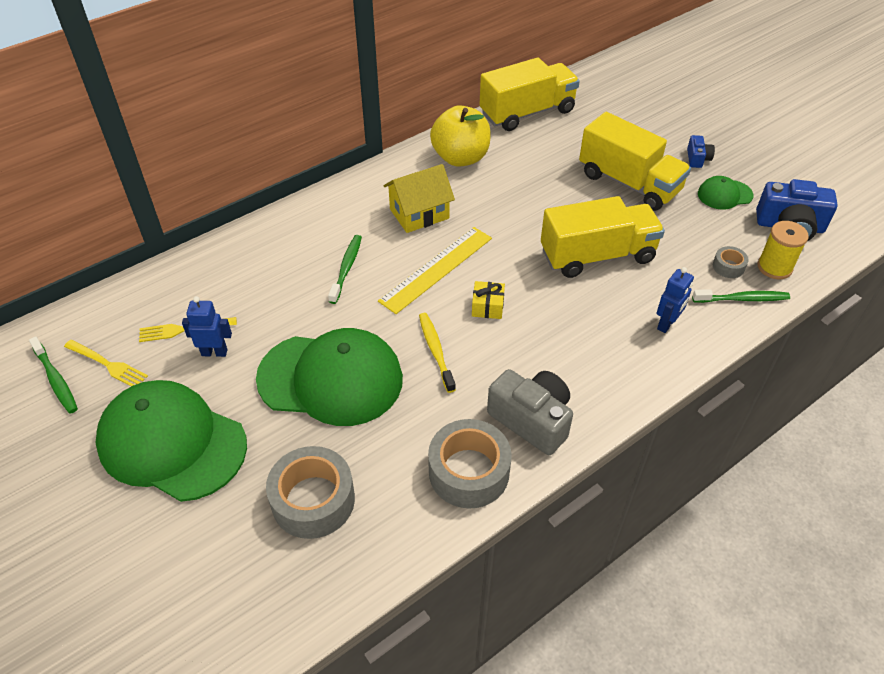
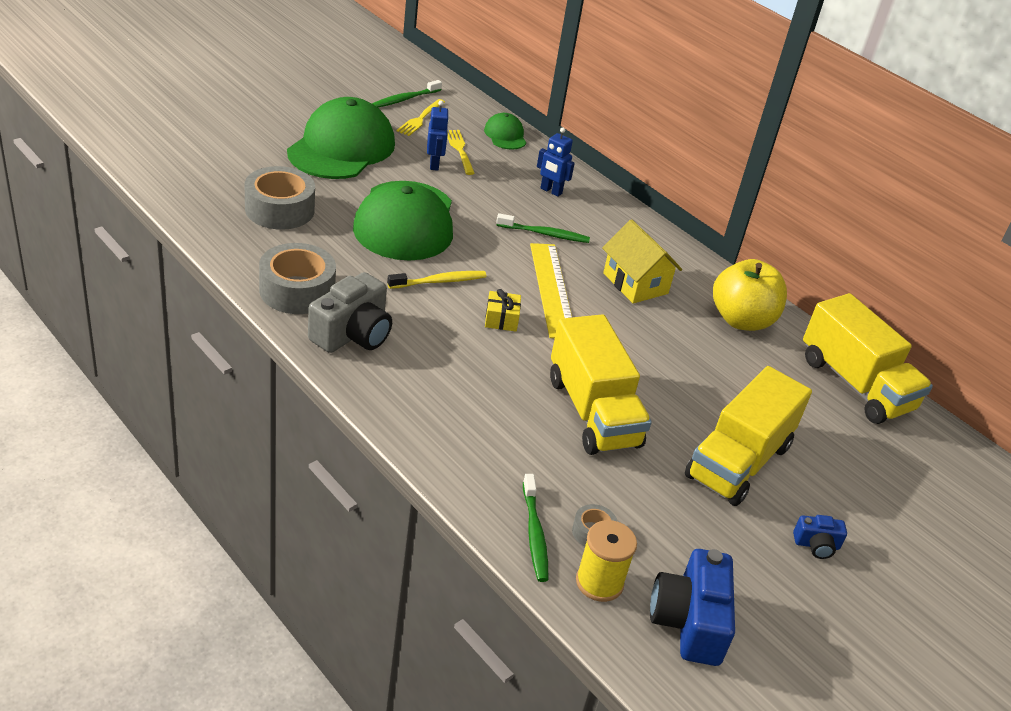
camera: 80 degrees right, 10 degrees down
(436, 269) = (552, 289): yellow ruler -> yellow ruler turned 45 degrees clockwise
(666, 324) = (486, 454): blue robot -> blue robot (551, 191)
(724, 195) = (742, 560): green cap -> green cap (505, 135)

